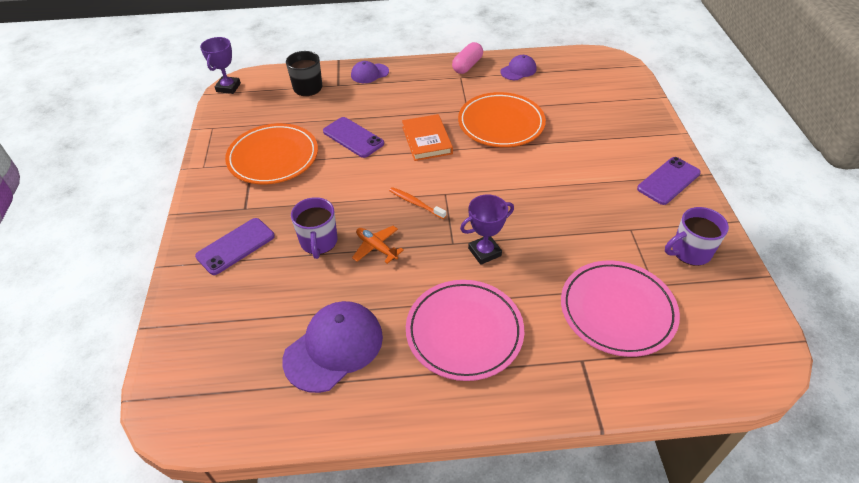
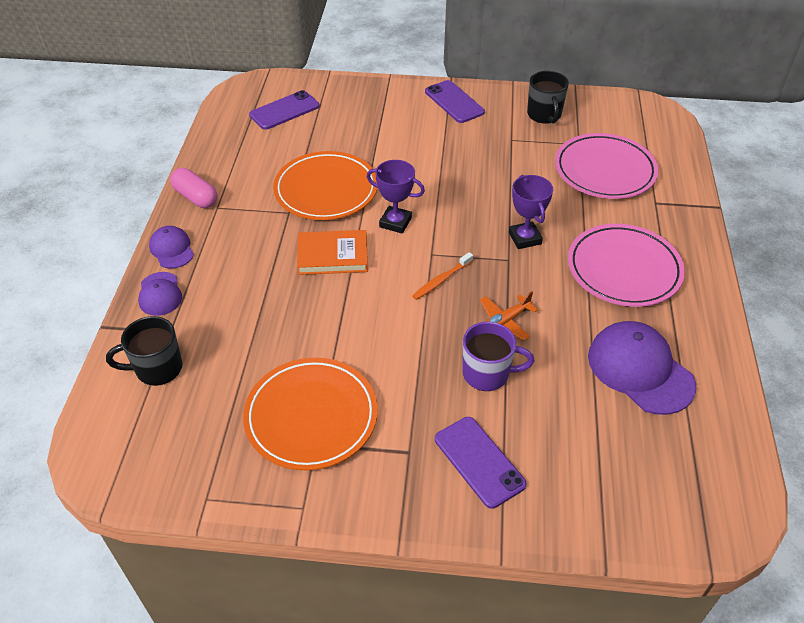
camera: 80 degrees left, 0 degrees up
(228, 87) = (101, 477): purple trophy -> purple trophy (395, 222)
(353, 137) = (300, 325): purple phone -> purple phone (284, 111)
(518, 70) = (230, 157): purple cap -> purple cap (172, 249)
(690, 252) = (544, 115): purple mug -> black mug

